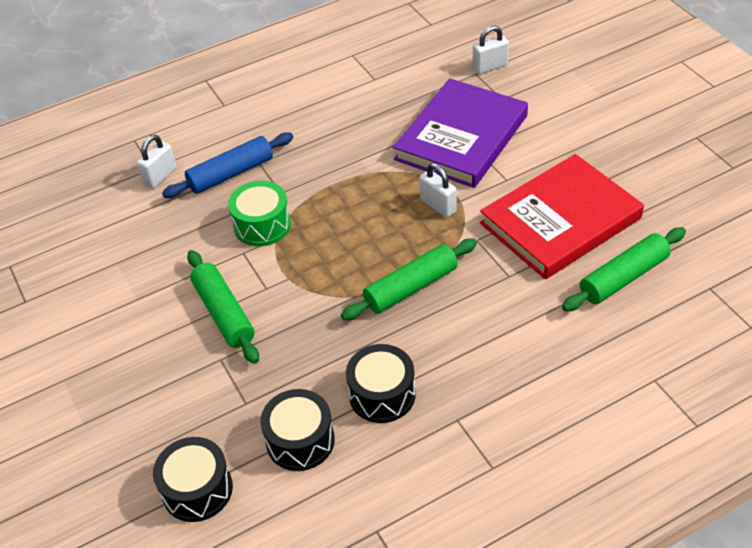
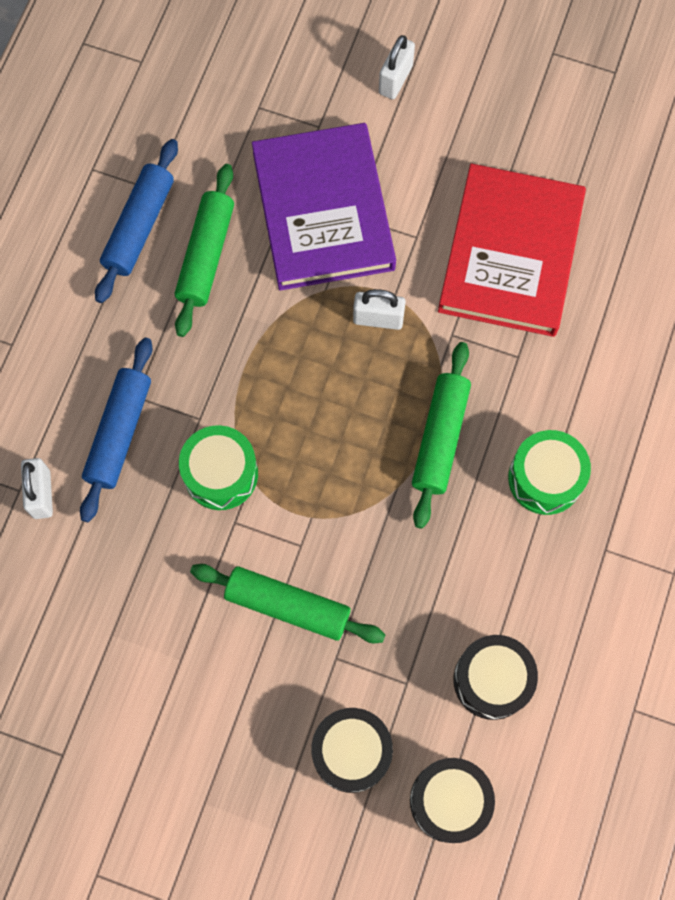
camera: 45 degrees left, 25 degrees up
(348, 91) = (139, 227): none -> blue rolling pin
(382, 394) = (519, 576): black drum -> black drum (351, 752)
(457, 352) = (545, 478): none -> green drum
(490, 67) = (266, 87): white padlock -> white padlock (395, 79)
(623, 277) = (620, 282): green rolling pin -> green rolling pin (206, 255)

